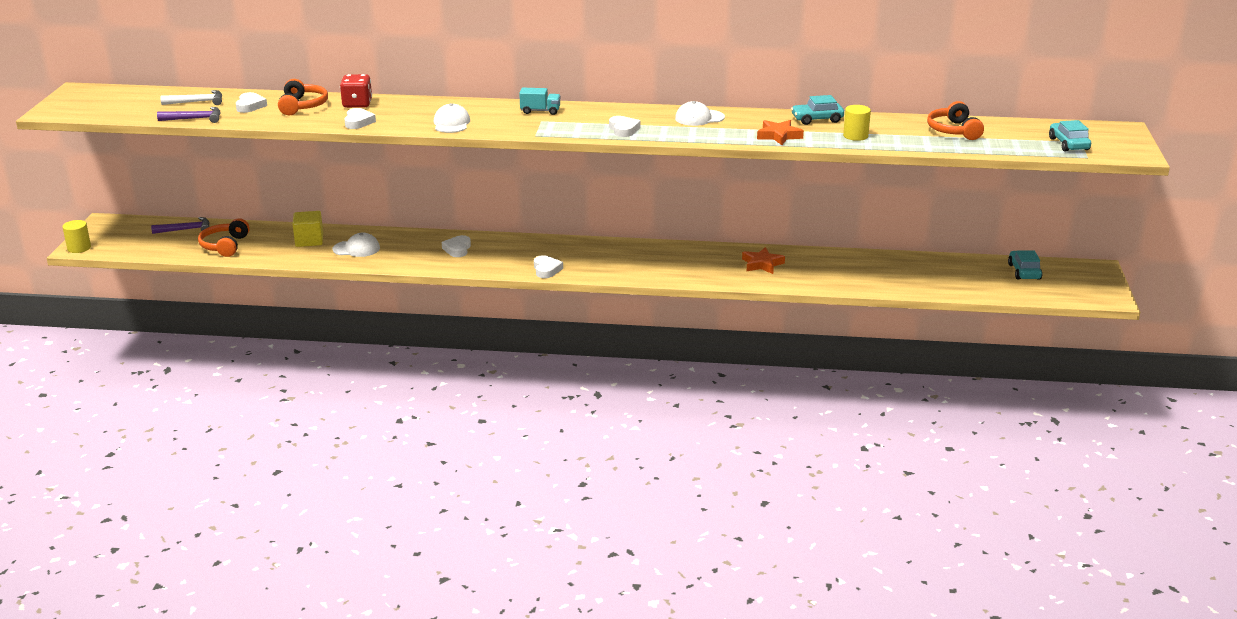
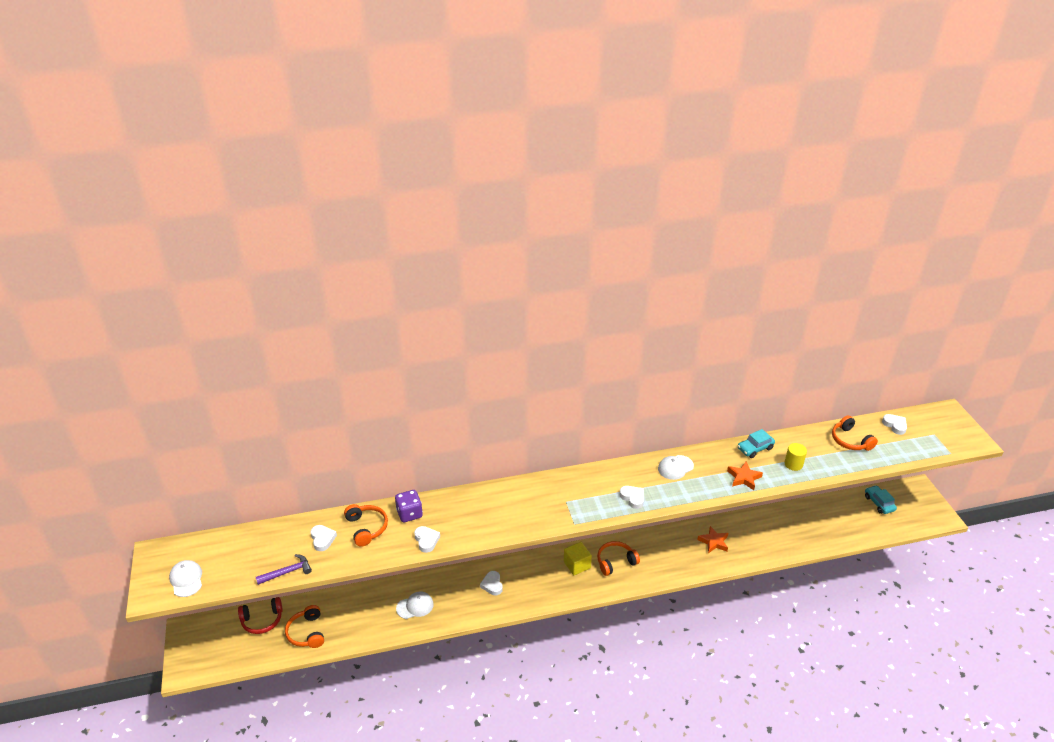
camera: 20 degrees left, 10 degrees up
(79, 248) = (183, 672): yellow cylinder -> none
(186, 229) = (262, 620): purple hammer -> red headphones
(197, 102) = (273, 545): white hammer -> none
(309, 240) = (372, 606): yellow cube -> yellow cube (577, 565)
(357, 104) = (409, 514): red dice -> purple dice
(451, 123) = (500, 523): white cap -> white cap (186, 579)
(540, 111) = (556, 487): turquoise truck -> none
(546, 270) = (571, 592): white heart -> white heart (895, 425)
(621, 258) = (615, 562): none -> orange headphones
(1068, 144) = (929, 439): turquoise car -> none

